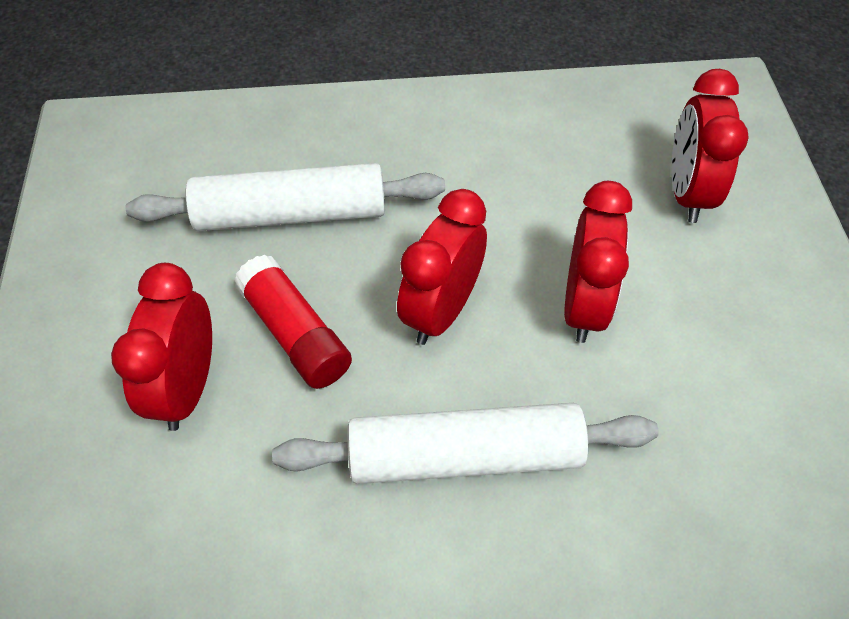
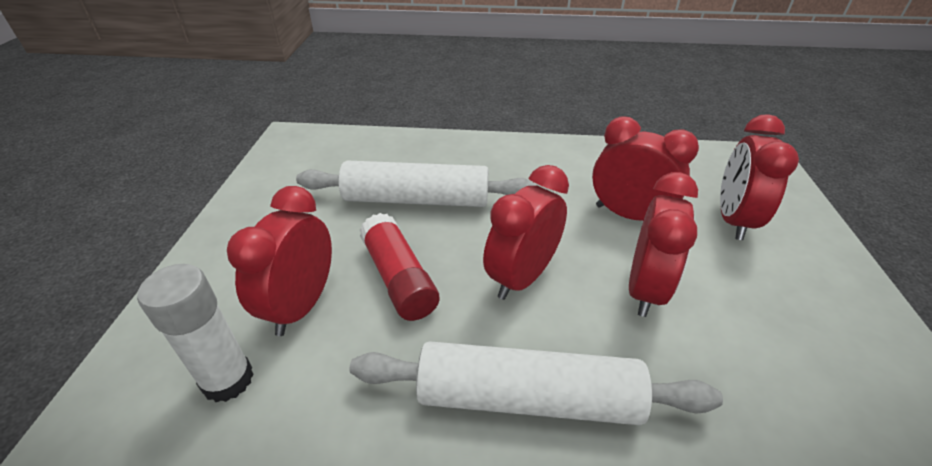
camera: 10 degrees right, 15 degrees down
(133, 490) = (228, 380): none -> white glue stick
(562, 202) = (628, 215): none -> red clock

